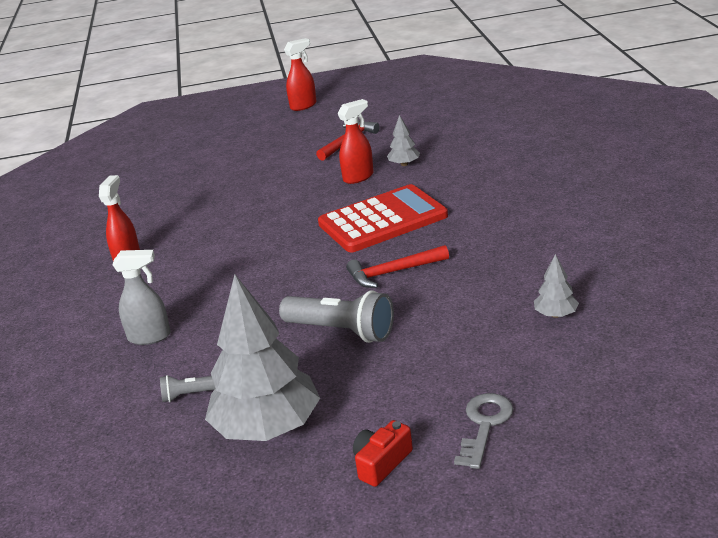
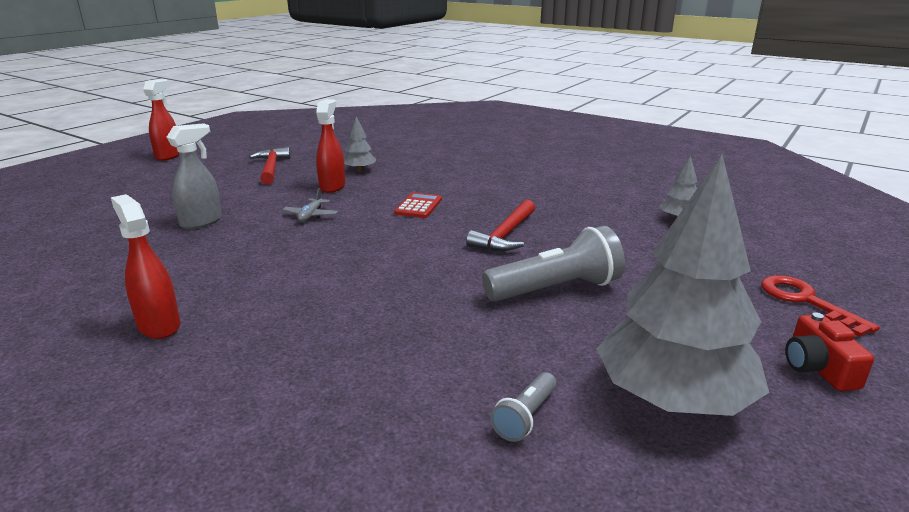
camera: 50 degrees left, 5 degrees down
(150, 337) = (350, 386): grey spray bottle -> grey spray bottle (202, 222)
(303, 203) = (311, 215): none -> grey plane
(383, 220) = (418, 206): red calculator -> red calculator, size x0.43
(484, 425) = (805, 301): grey key -> red key

